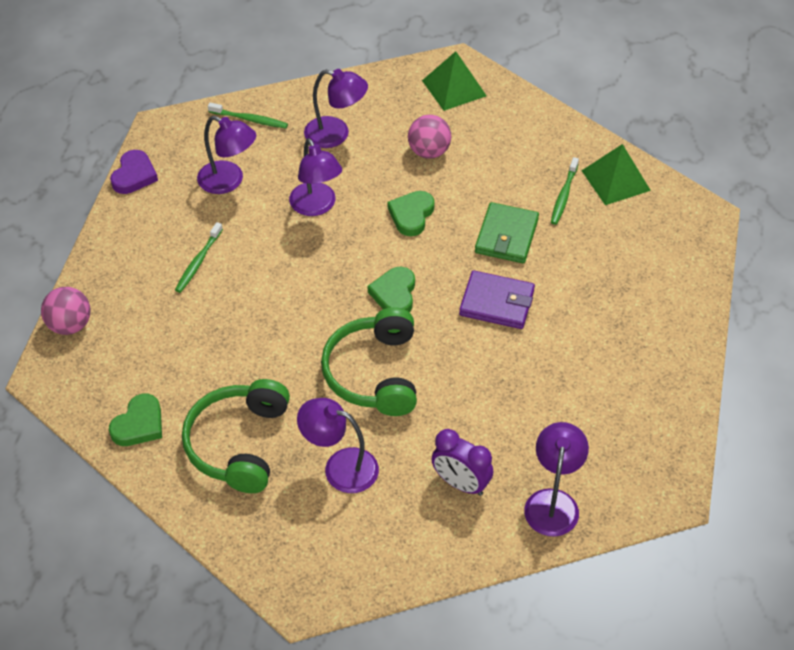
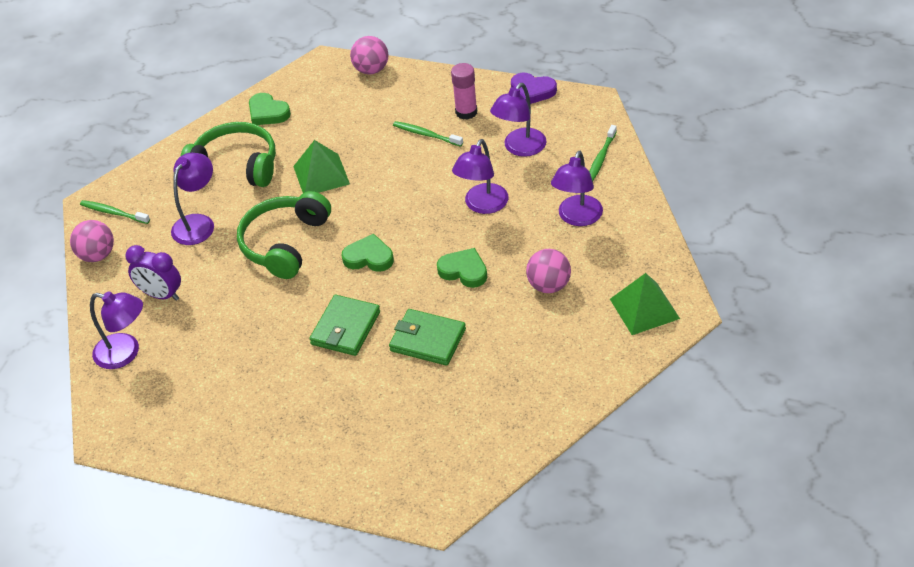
camera: 100 degrees right, 5 degrees down
(163, 229) = (466, 112): none -> pink glue stick
(316, 206) = (482, 205): purple lamp -> purple lamp turned 45 degrees counterclockwise
(374, 373) = (284, 243): green headphones -> green headphones turned 75 degrees counterclockwise
(397, 570) = (97, 255): none -> pink ball
(460, 483) = (161, 295): purple clock -> purple clock turned 105 degrees counterclockwise
(497, 303) = (345, 328): purple wallet -> green wallet
(563, 195) = (477, 389): green toothbrush -> green toothbrush (113, 213)
(615, 180) = (495, 436): green pyramid -> green pyramid (321, 175)

